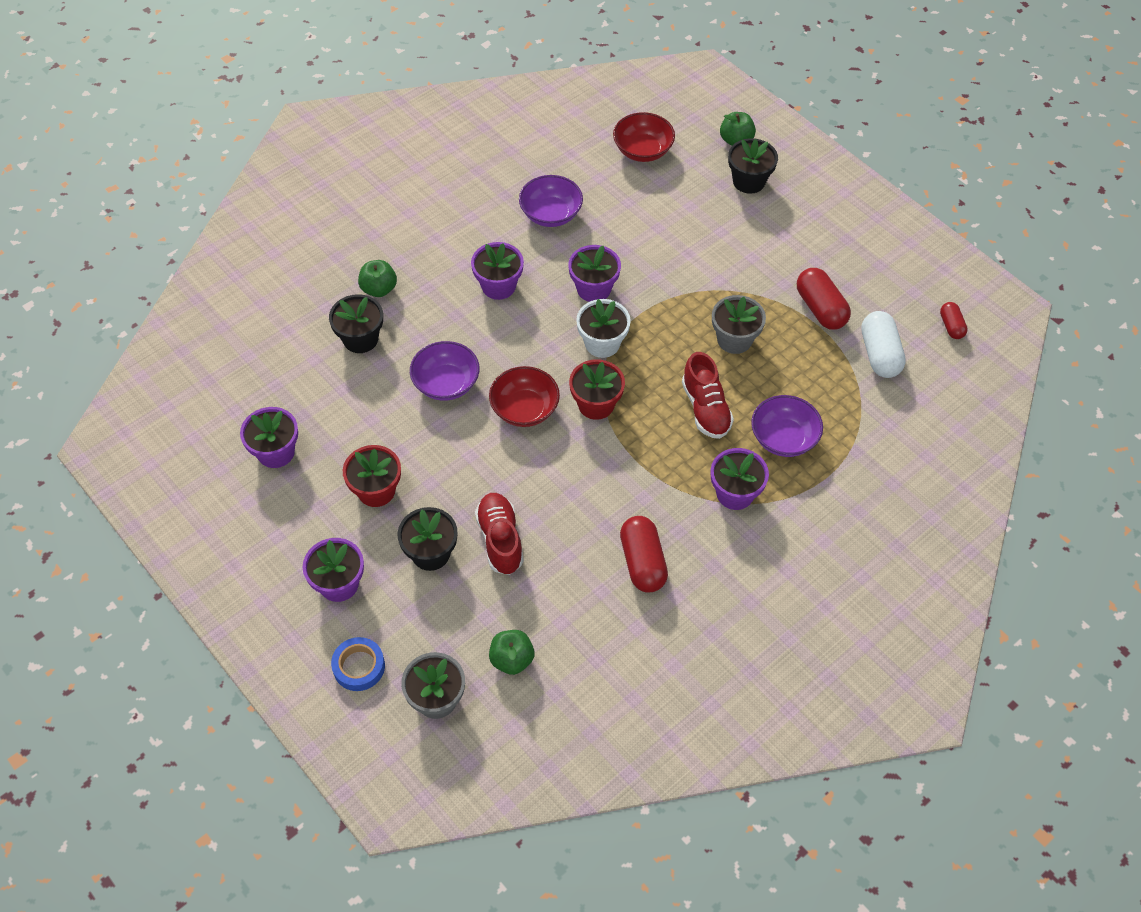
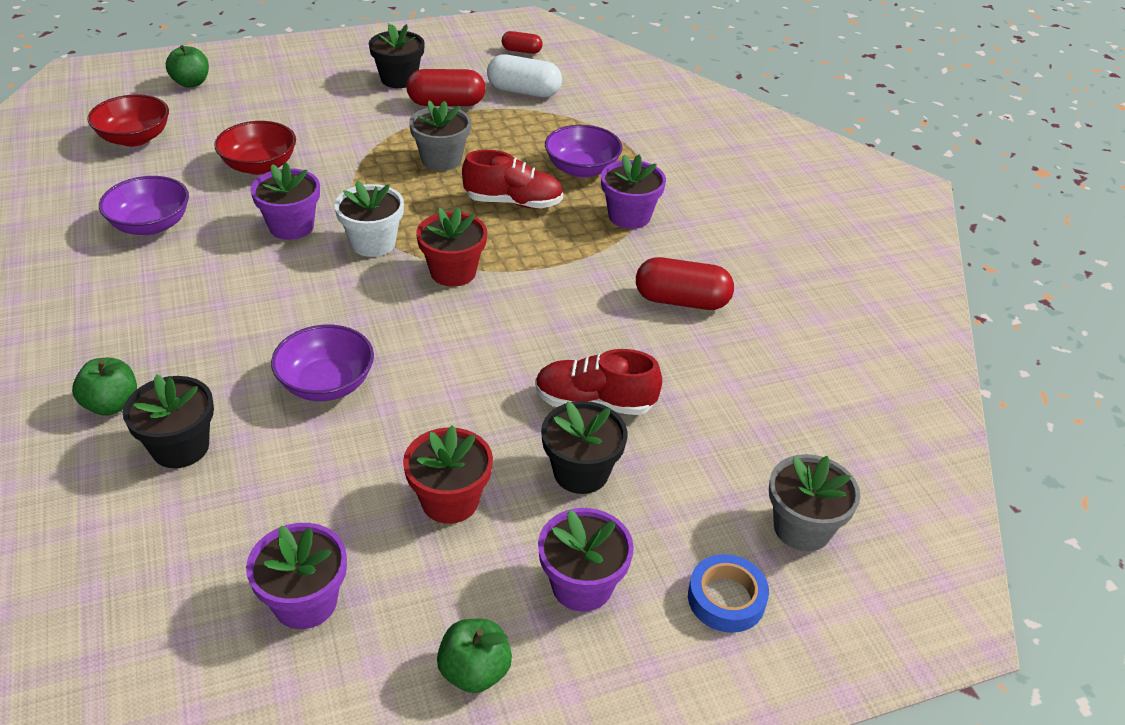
camera: 70 degrees left, 15 degrees down
(498, 286) = (216, 296): purple flower pot -> none
(512, 659) = (768, 441): green apple -> green apple (474, 672)
(524, 409) = (418, 328): red bowl -> red bowl (259, 166)
(749, 181) = (252, 92): black flower pot -> black flower pot (399, 79)

